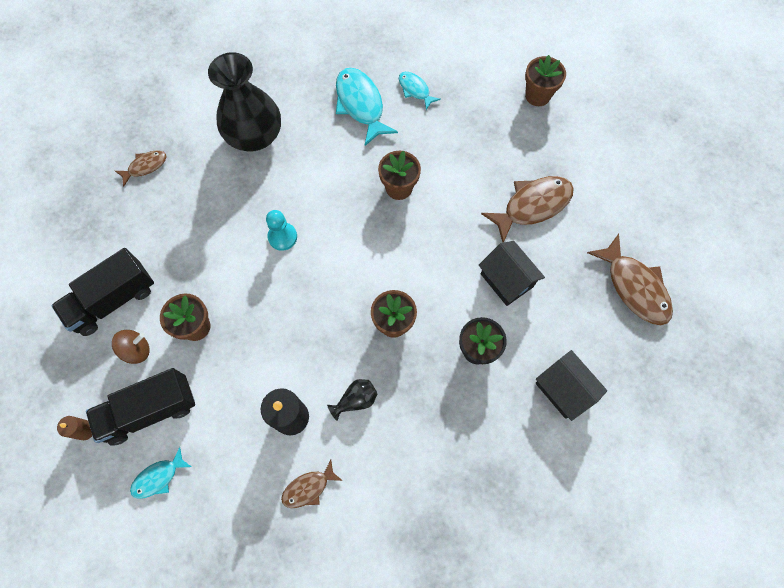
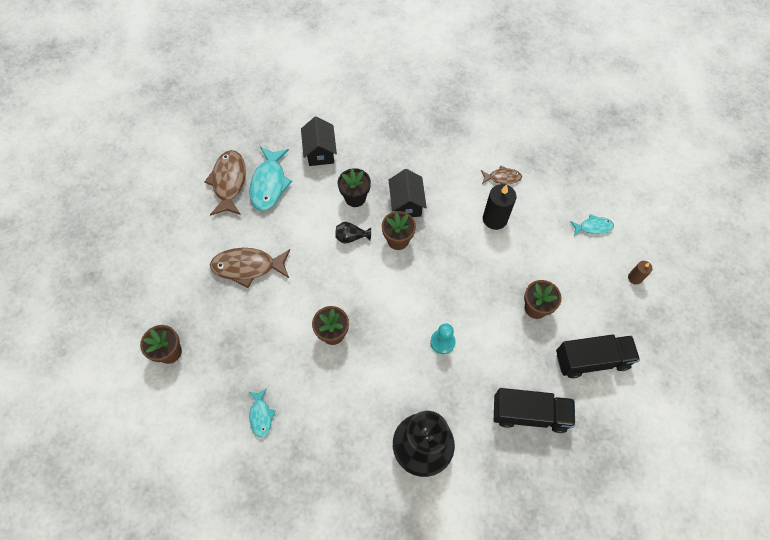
camera: 150 degrees left, 5 degrees down
(136, 350) = (584, 313): brown spinning top -> none
(145, 166) = (529, 470): brown fish -> none
(150, 411) = (586, 268): black truck -> black truck (529, 413)
(356, 400) = (449, 208): black vase -> black vase (351, 237)
(360, 105) = (315, 427): turquoise fish -> turquoise fish (269, 184)
(506, 280) = (305, 228): black house -> black house (406, 203)

